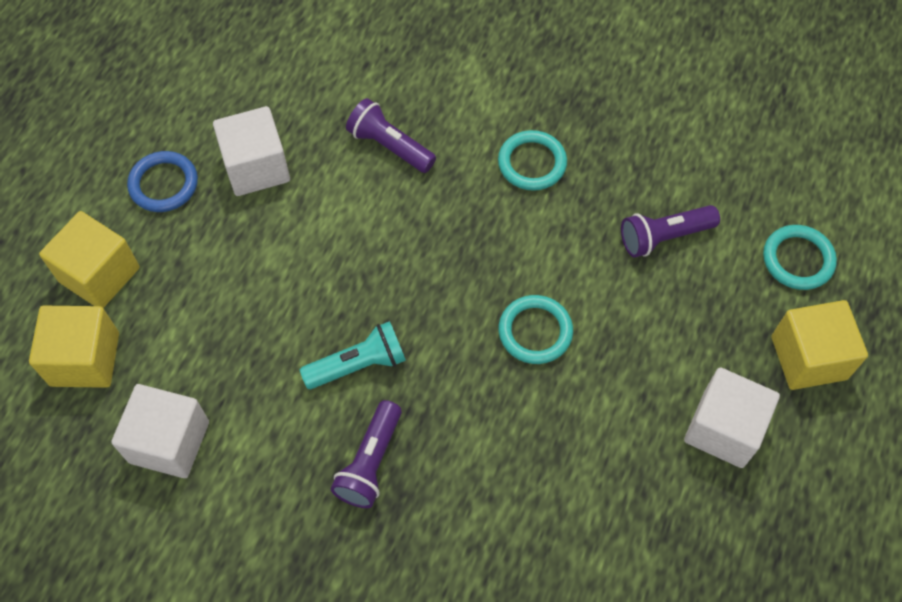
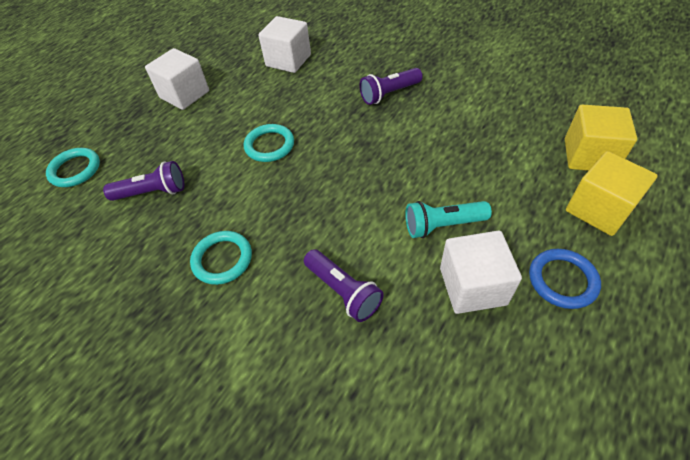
camera: 165 degrees left, 10 degrees down
(169, 442) = (515, 110): white cube -> white cube (288, 60)
(358, 365) = (391, 137): turquoise flashlight -> turquoise flashlight (442, 225)
(370, 462) = (389, 94): purple flashlight -> purple flashlight turned 150 degrees counterclockwise
(808, 358) = (113, 120): yellow cube -> none

